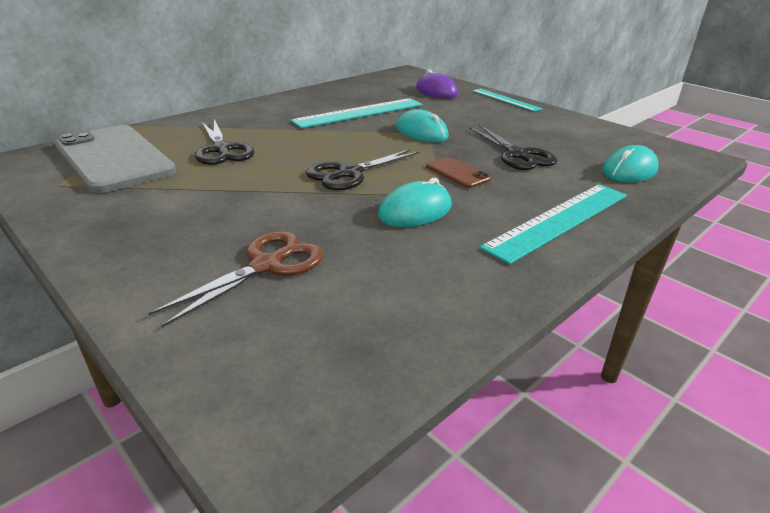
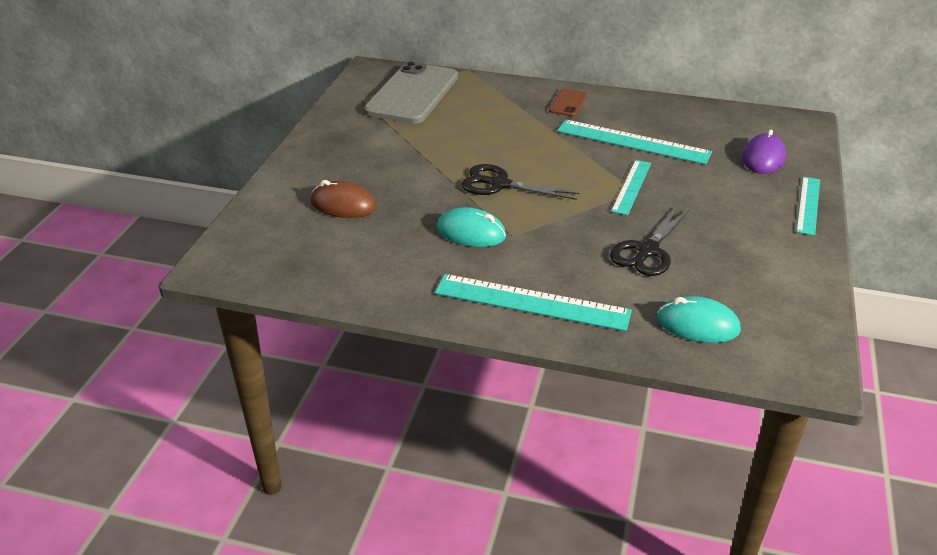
camera: 60 degrees right, 5 degrees up
(222, 149) = (474, 120): black scissors -> none
(265, 266) = (343, 204): brown scissors -> brown mouse
(421, 132) = (631, 186): turquoise mouse -> turquoise ruler
(457, 173) = (563, 231): brown phone -> brown phone (568, 103)

